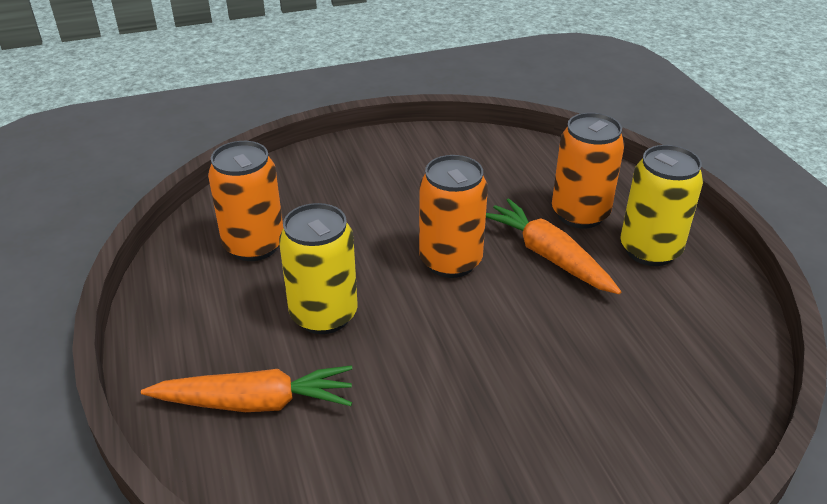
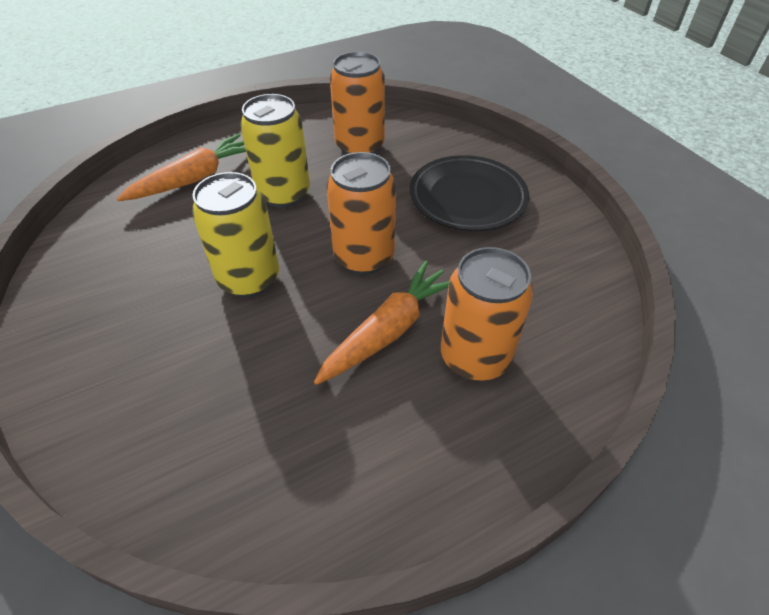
camera: 80 degrees right, 10 degrees up
(255, 402) = (194, 179): orange carrot -> orange carrot turned 120 degrees counterclockwise
(379, 185) = (467, 198): none -> black plate
(650, 250) = (423, 430): yellow can -> yellow can (249, 279)

